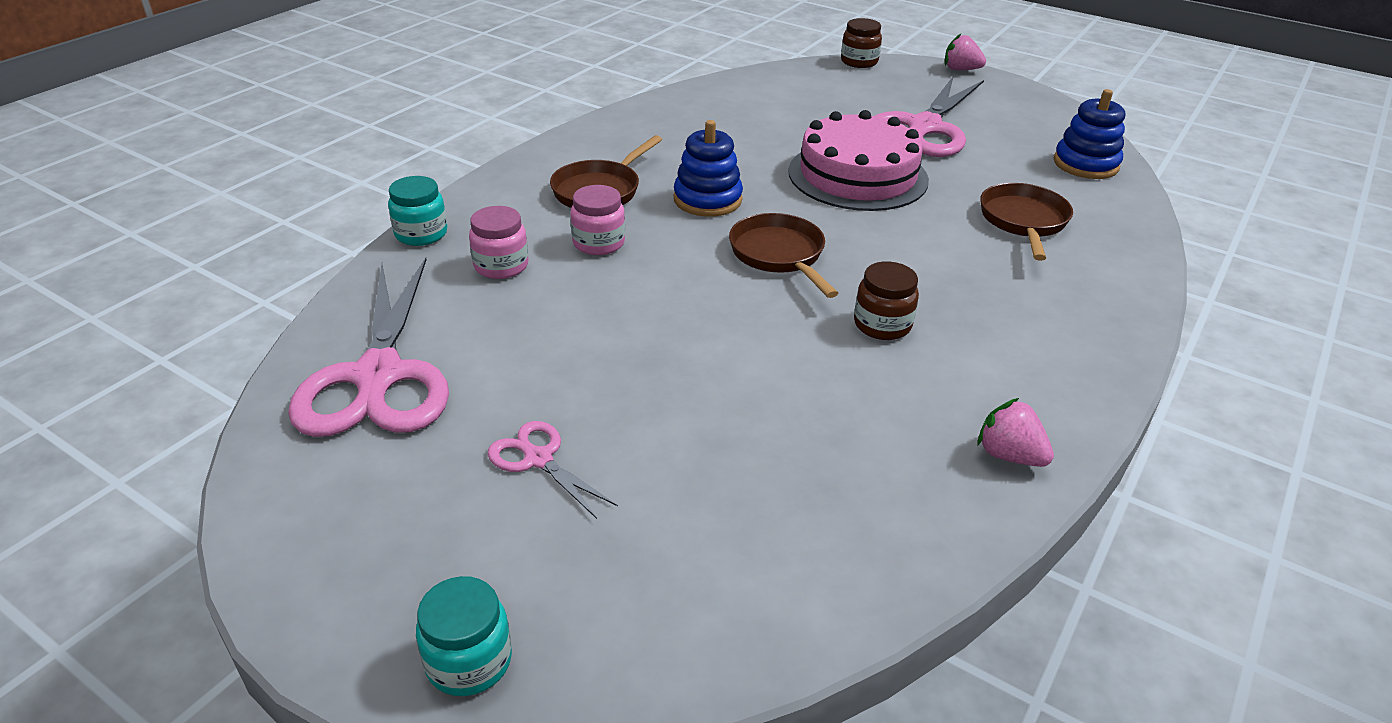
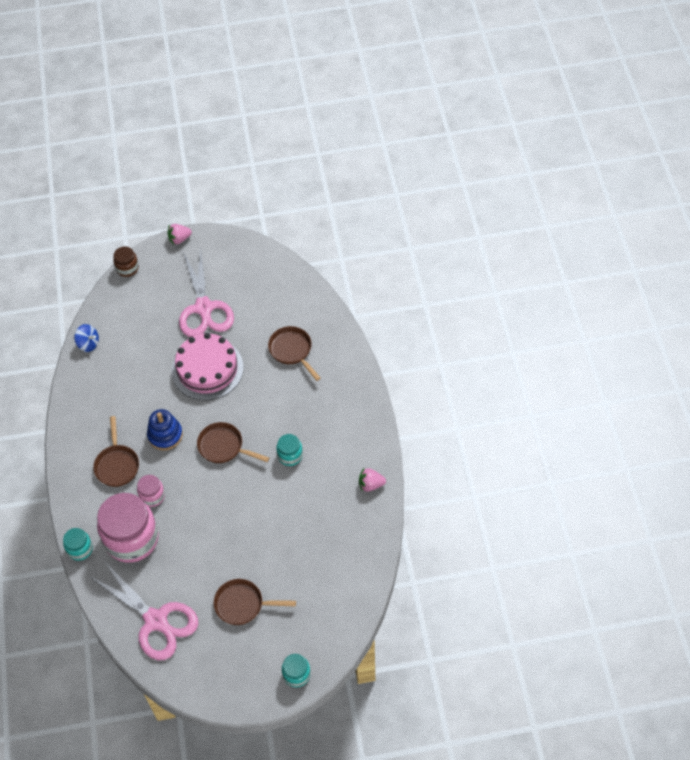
camera: 40 degrees left, 20 degrees up
(501, 266) = (131, 539): pink jar -> pink jar, size x2.12
(538, 459) = (243, 604): pink scissors -> brown pan
(724, 88) = (88, 344): none -> blue spinning top
(882, 325) = (290, 455): brown jar -> turquoise jar
(1085, 164) = (287, 286): blue stacking toy -> none

